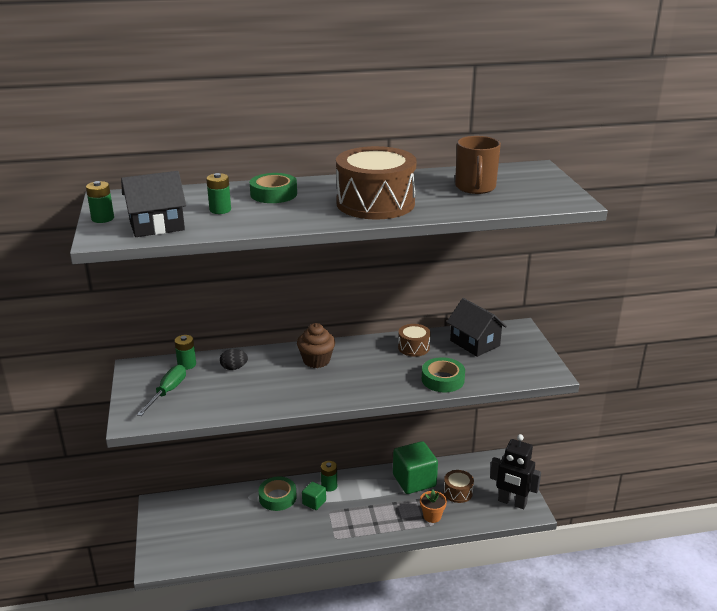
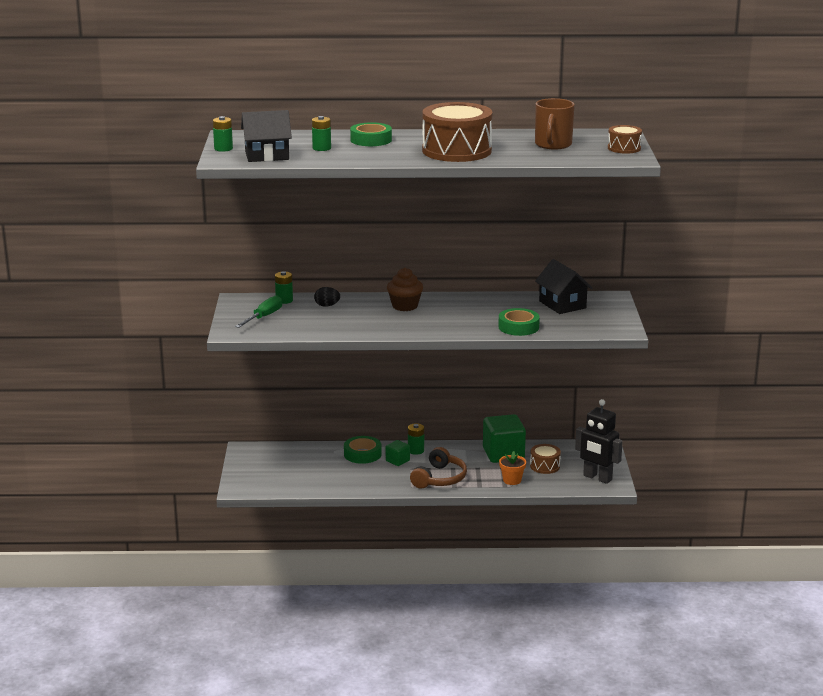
camera: 10 degrees right, 5 degrees down
(361, 523) = (439, 478): none -> brown headphones
(413, 347) = (501, 303): brown drum -> brown drum (624, 148)

